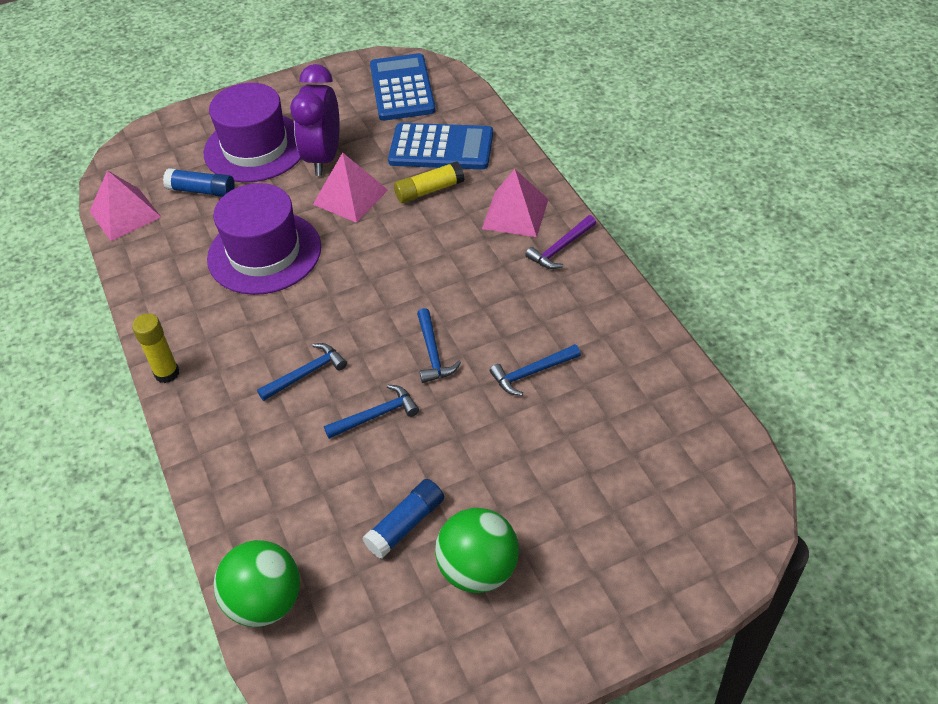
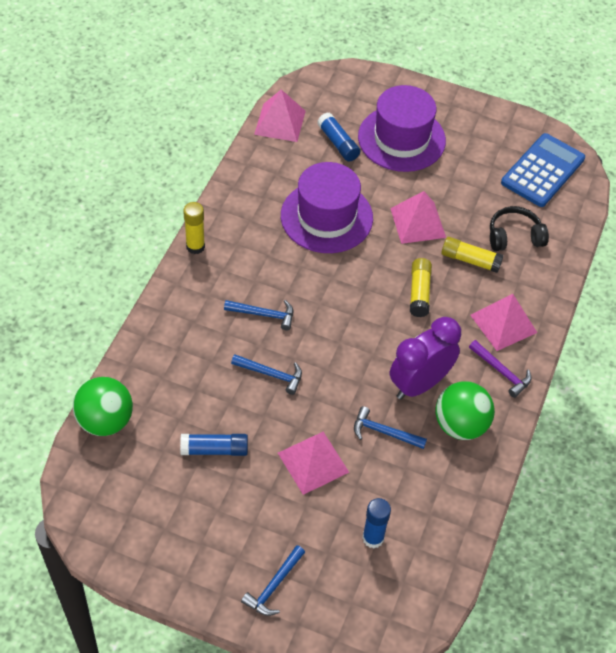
camera: 40 degrees right, 5 degrees up
(324, 158) = (434, 181): purple clock -> purple clock (419, 384)
(419, 246) = (419, 292): none -> yellow glue stick
(433, 353) = (344, 367): blue hammer -> blue hammer (273, 586)
(441, 148) = (514, 236): blue calculator -> black headphones
(478, 569) = (221, 510): green ball -> green ball (460, 425)
(505, 451) = (313, 462): none -> pink pyramid
(560, 248) = (501, 372): purple hammer -> purple hammer turned 135 degrees counterclockwise
(633, 462) = (373, 538): none -> blue glue stick

